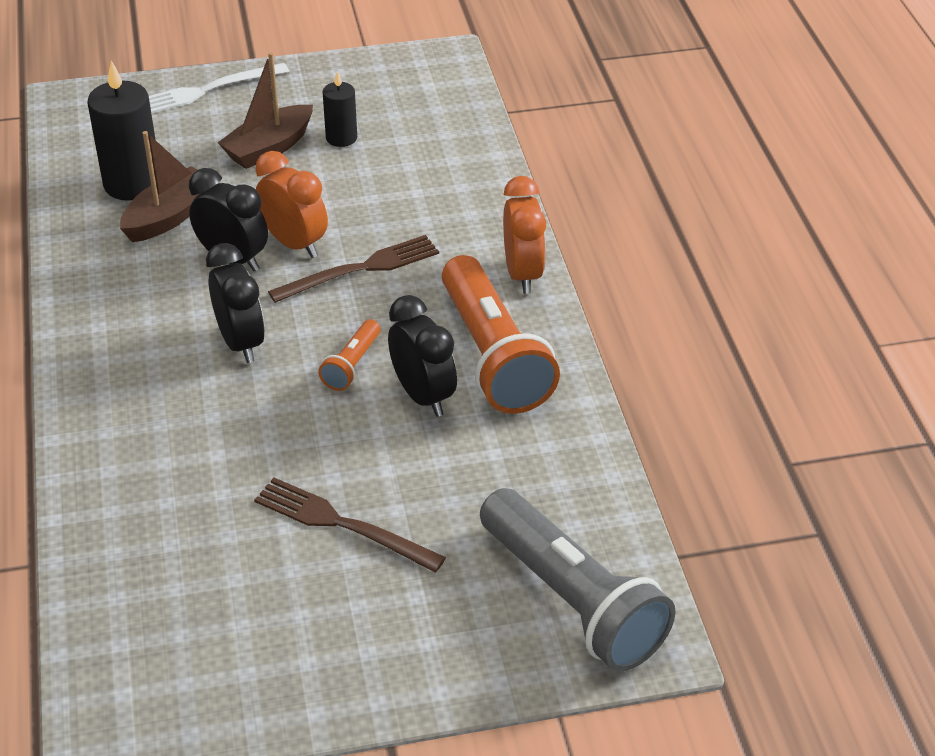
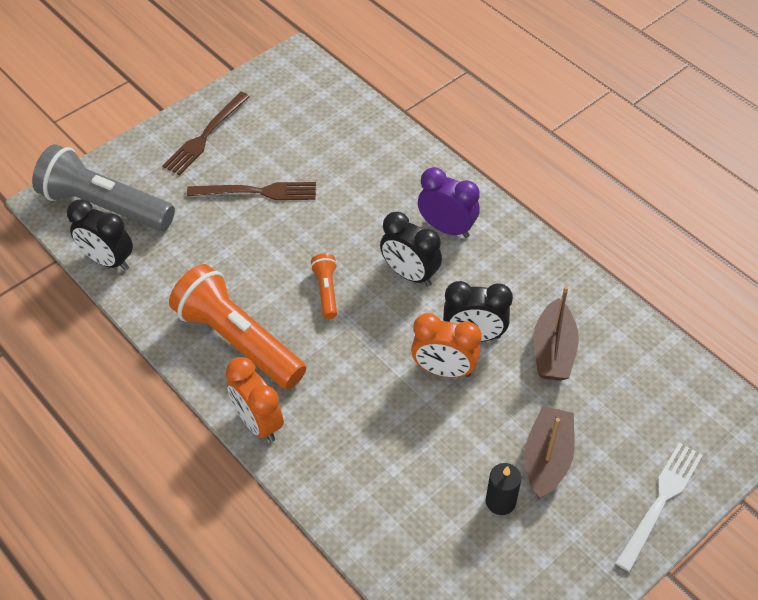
camera: 150 degrees right, 10 degrees up
(132, 184) = (610, 368): black candle -> none
(147, 373) = (446, 228): none -> purple clock
(360, 269) = (379, 370): brown fork -> brown fork (206, 135)
(423, 396) = (265, 289): black clock -> black clock (108, 260)

